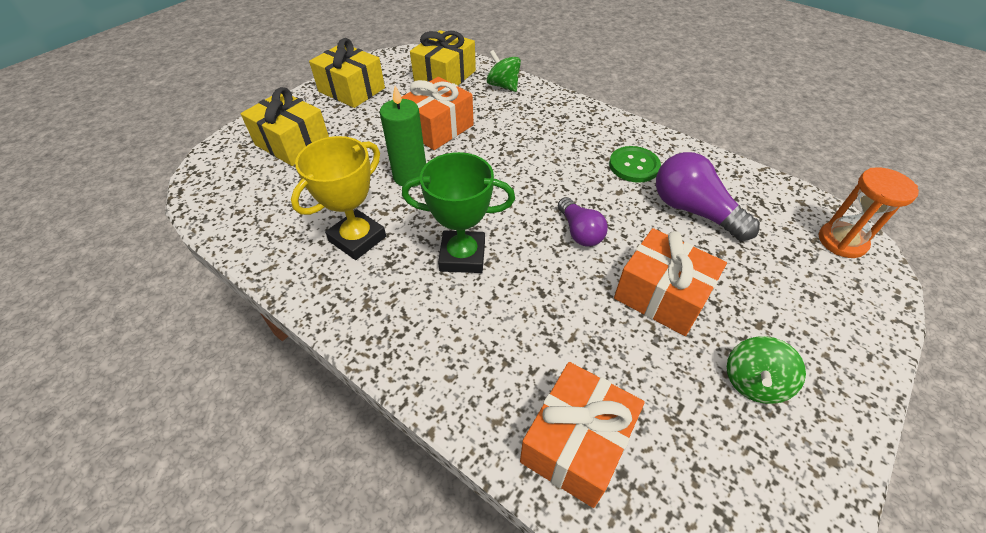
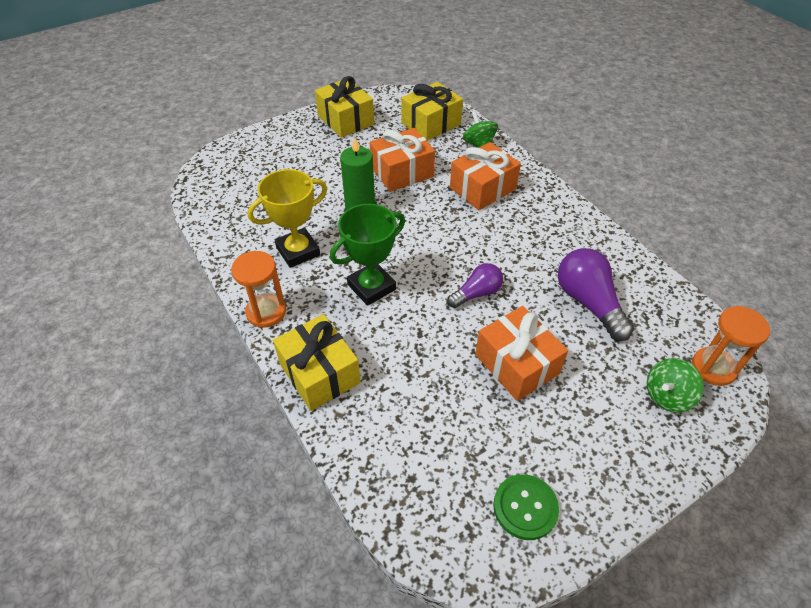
camera: 20 degrees right, 0 degrees up
(292, 143) = (280, 158): yellow gift -> yellow gift (319, 373)
(348, 321) = (266, 312): none -> orange hourglass
(462, 256) = (371, 287): green trophy -> green trophy turned 60 degrees counterclockwise
(576, 443) = (389, 447): orange gift -> orange gift (482, 188)
(579, 232) = (476, 293): purple light bulb -> purple light bulb turned 120 degrees counterclockwise
(634, 166) = (558, 248): green button -> green button (525, 507)
(753, 382) = (552, 452): green spinning top -> green spinning top (667, 396)

